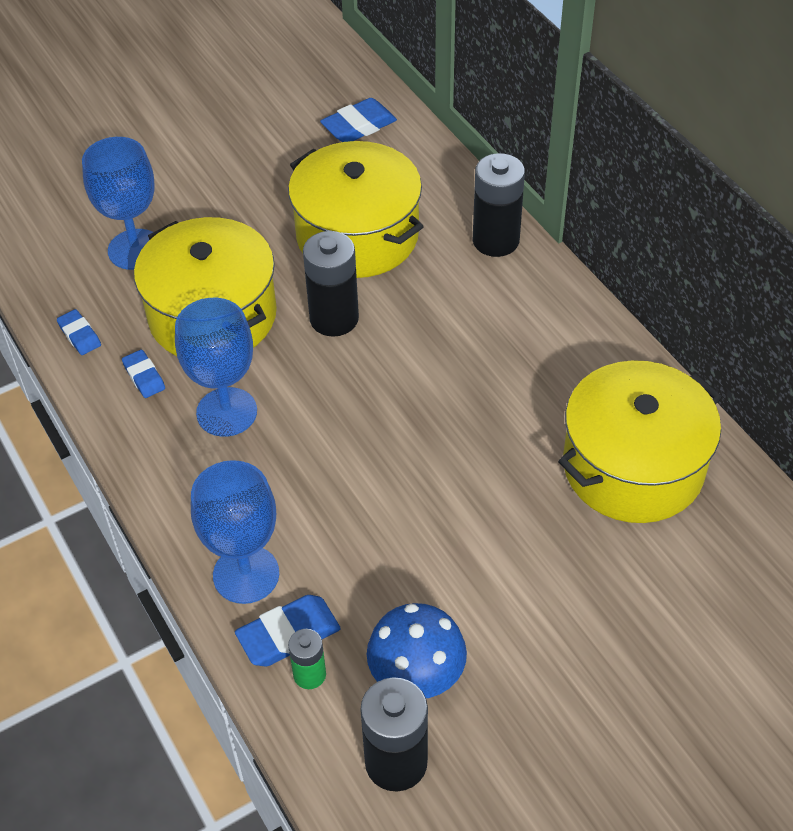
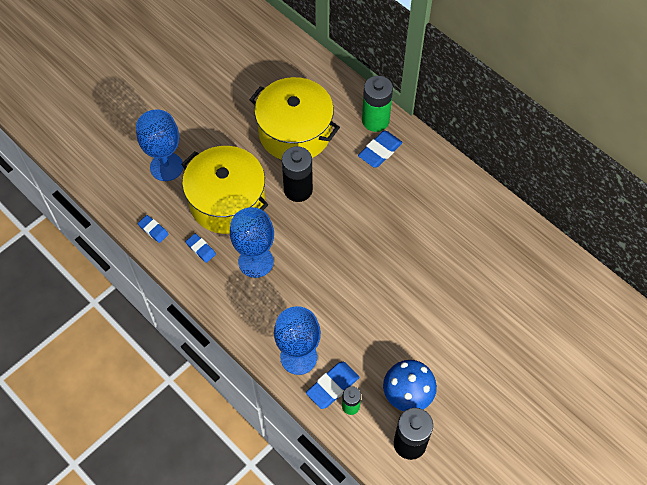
camera: 15 degrees left, 10 degrees up
(359, 126) = (273, 56): blue eraser -> blue eraser (380, 151)
(495, 240) = (375, 120): black battery -> green battery
(633, 466) = (487, 248): yellow pot -> none

